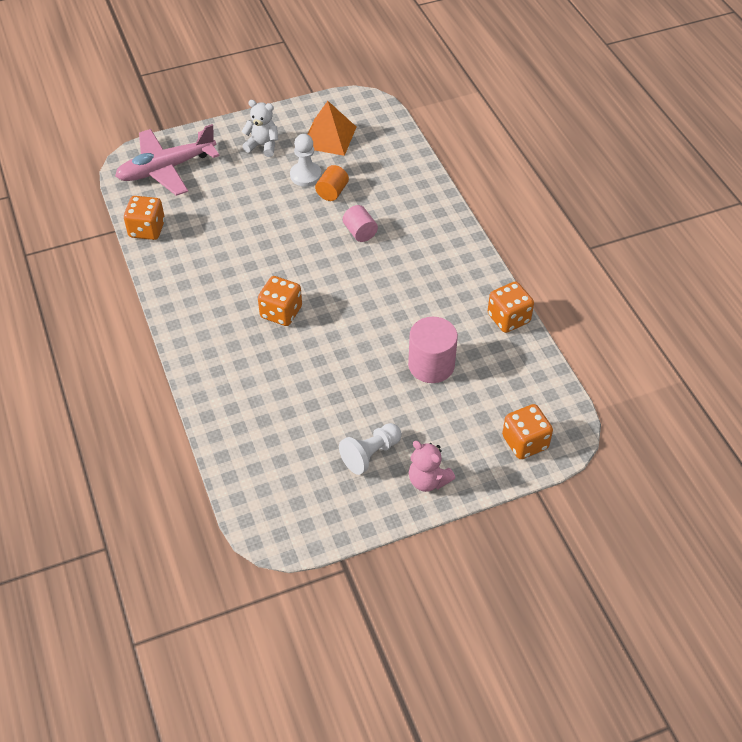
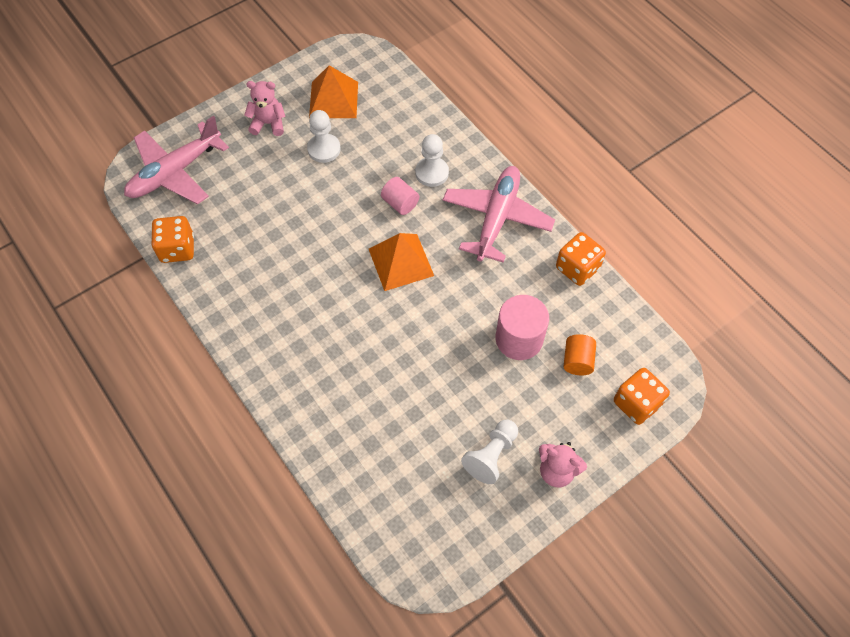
camera: 15 degrees left, 10 degrees up
(263, 145) = (268, 124): white teddy bear -> pink teddy bear
(281, 312) = (349, 314): orange dice -> none
(332, 192) = (357, 163): orange cylinder -> orange cylinder (577, 361)
(343, 280) = (401, 262): none -> orange pyramid
(398, 213) = (432, 173): none -> white pawn
(446, 262) = (497, 218): none -> pink plane

